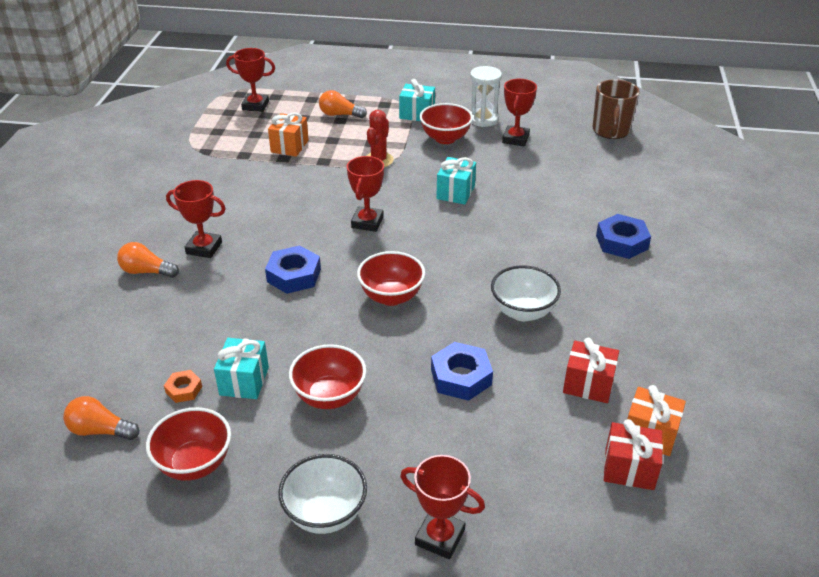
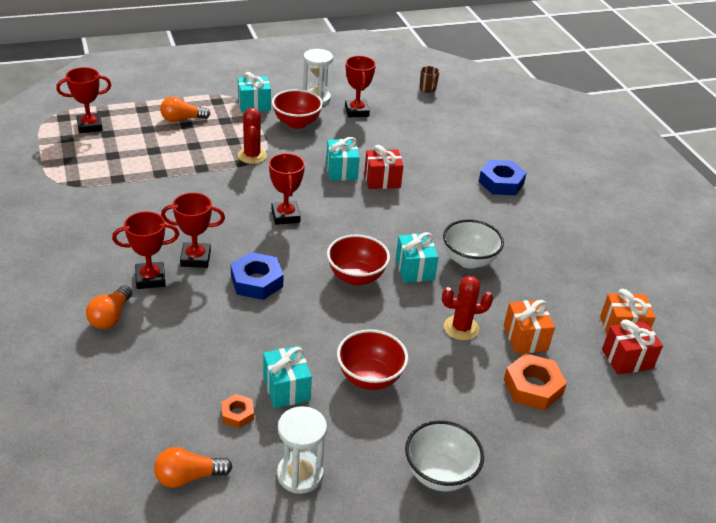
camera: 30 degrees left, 0 degrees up
(146, 271) = (110, 316): orange light bulb -> orange light bulb turned 60 degrees counterclockwise
(195, 464) = (300, 474): red bowl -> white hourglass
(289, 146) = (157, 160): orange gift -> orange gift (525, 338)
(440, 537) = (537, 458): red trophy -> red trophy (195, 258)
(457, 305) = (414, 269): none -> turquoise gift
(461, 377) = (461, 328): blue nut -> red cactus
(493, 462) = (533, 387): none -> orange nut
(588, 384) = (556, 304): red gift -> red gift (382, 180)
(611, 131) = (428, 89): brown mug -> brown mug, size x0.50

